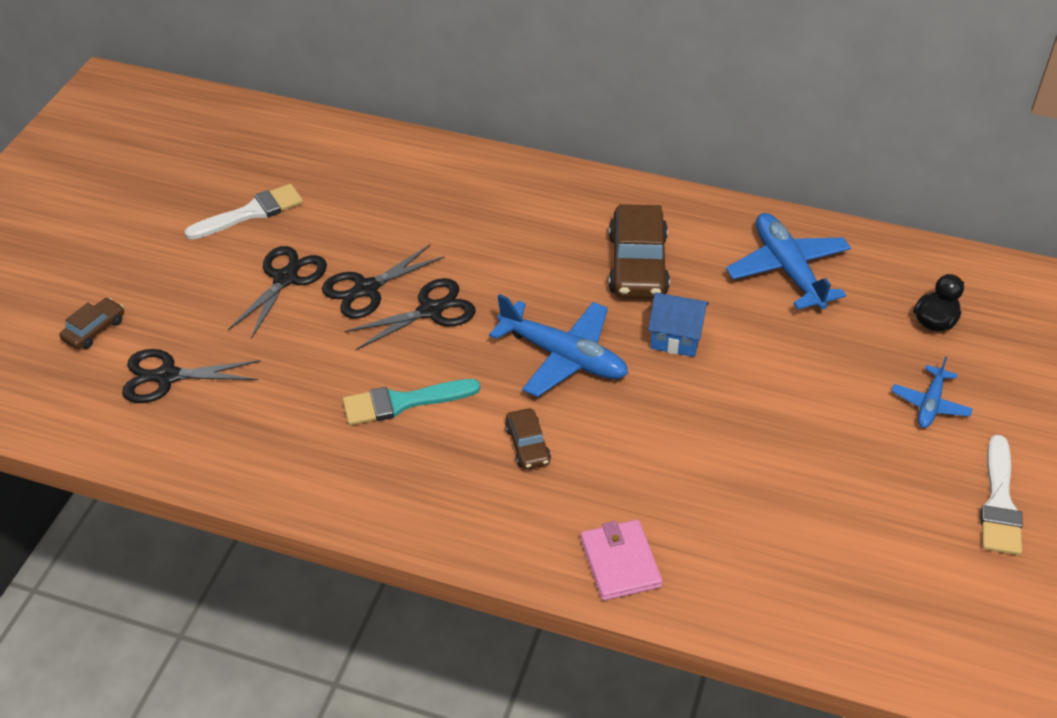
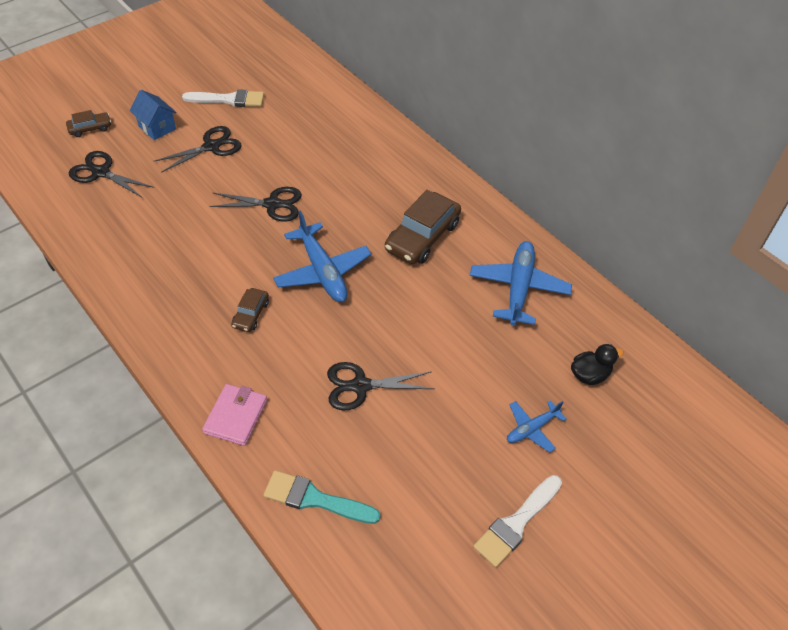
camera: 30 degrees right, 5 degrees up
(366, 289) = (249, 174): black scissors -> black scissors (360, 386)
(403, 402) = (206, 251): turquoise brush -> turquoise brush (315, 499)
(675, 338) = (402, 295): blue house -> blue house (157, 127)

